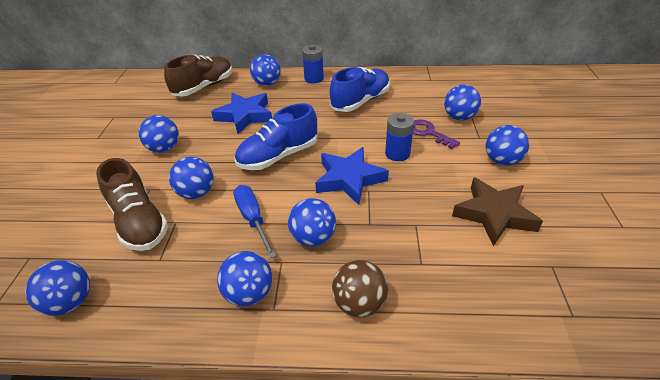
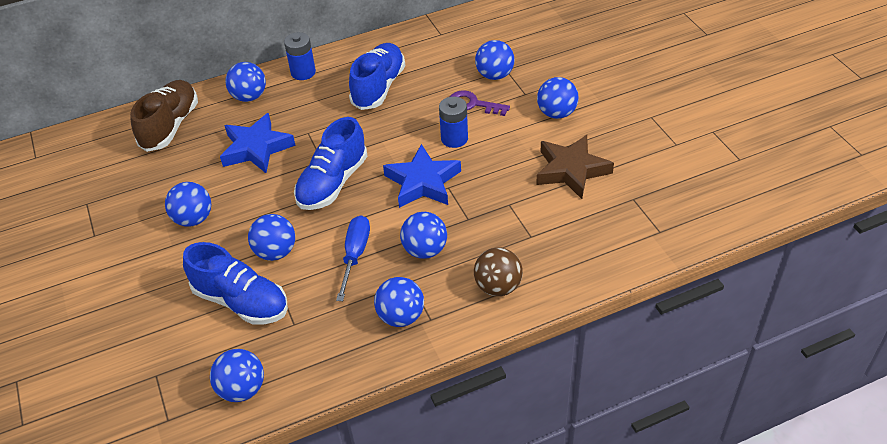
camera: 25 degrees left, 5 degrees up
(139, 222) = (241, 301): brown shoe -> blue shoe
(253, 219) = (355, 255): blue screwdriver -> blue screwdriver turned 60 degrees clockwise

